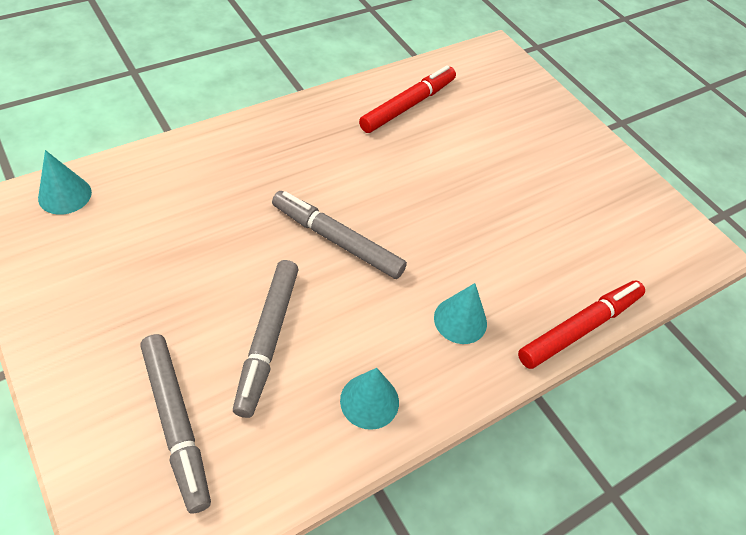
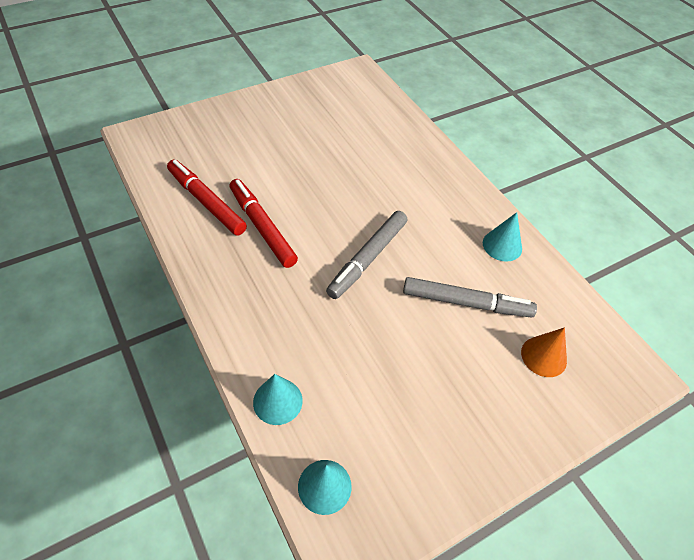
camera: 85 degrees left, 0 degrees up
(176, 423) = (543, 356): grey marker -> orange cone
(460, 320) = (432, 193): turquoise cone -> turquoise cone (277, 401)
(579, 328) = (429, 138): red marker -> red marker (262, 227)

